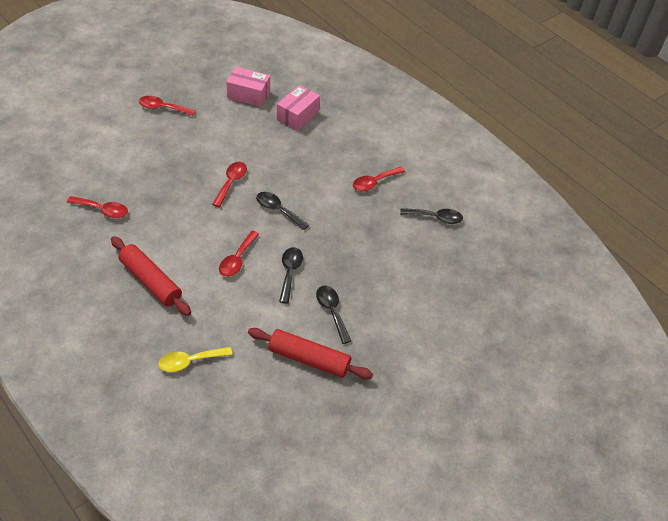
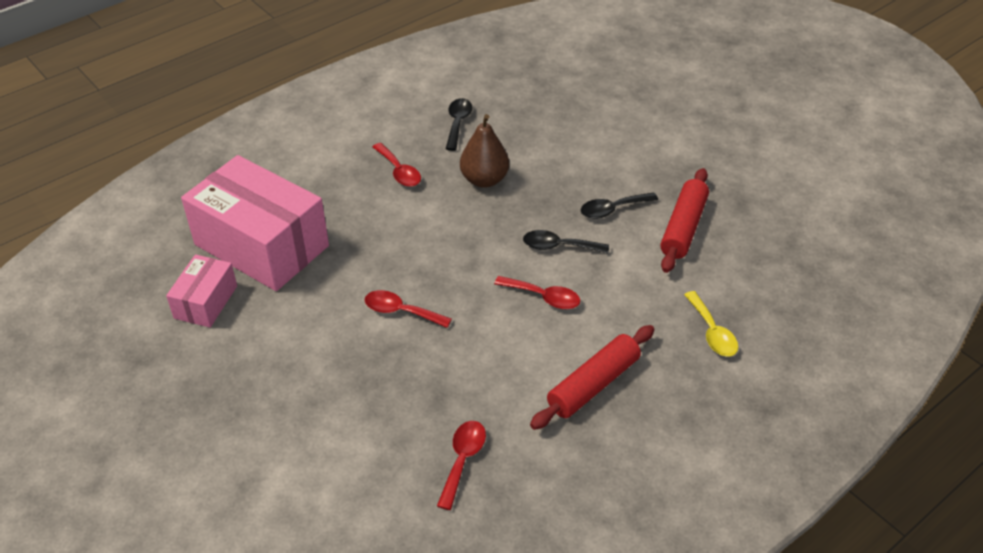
camera: 85 degrees left, 5 degrees down
(162, 108) = (225, 409): red spoon -> none
(278, 210) = (452, 260): black spoon -> none
(297, 116) = (262, 245): pink box -> pink box, size x2.01
(366, 231) = (484, 180): none -> brown pear

